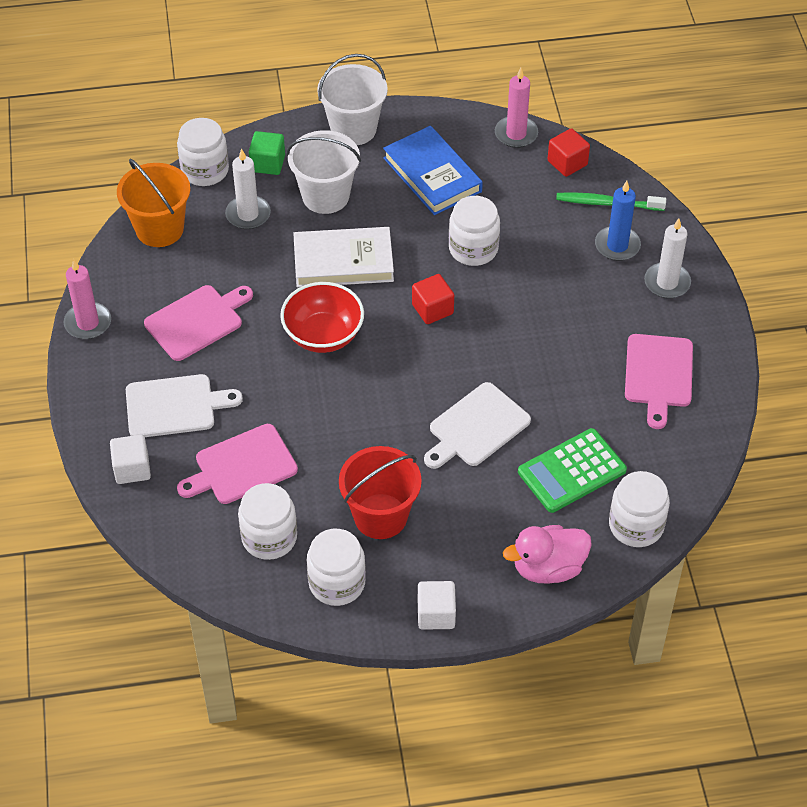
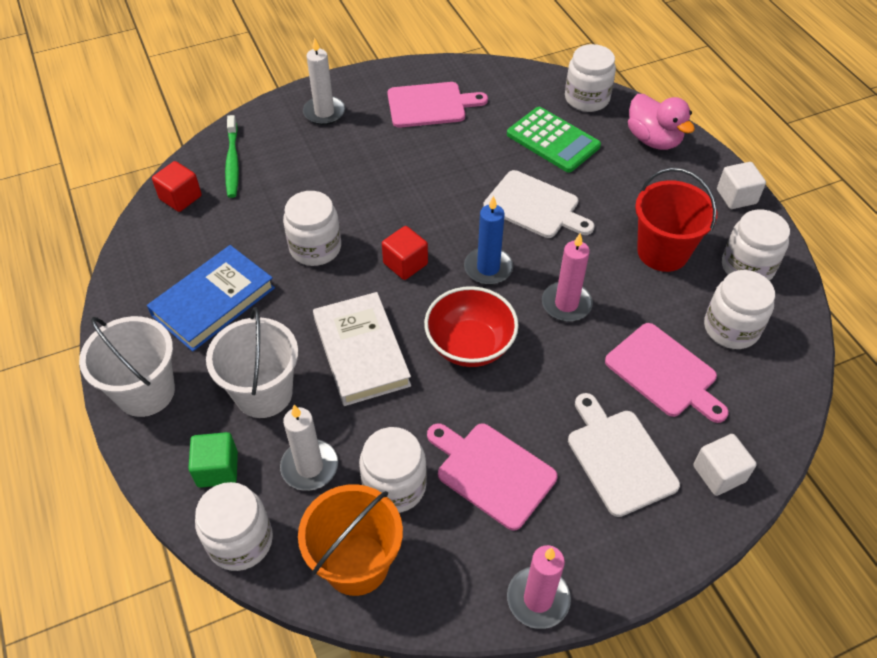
camera: 105 degrees left, 0 degrees up
(211, 260) = (394, 485): none -> white jar
(516, 134) = (141, 243): pink candle -> pink candle (566, 304)
(617, 245) = (287, 148): blue candle -> blue candle (488, 268)

